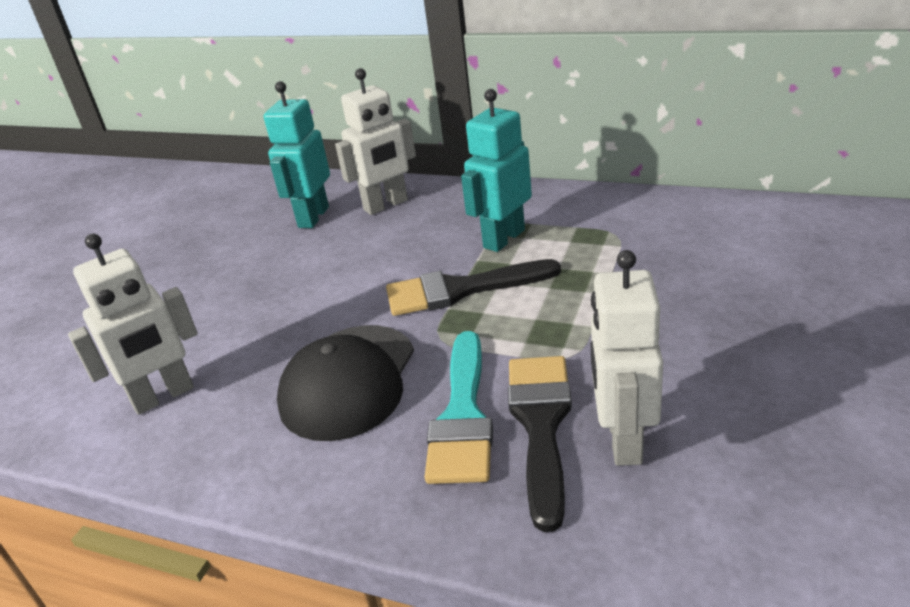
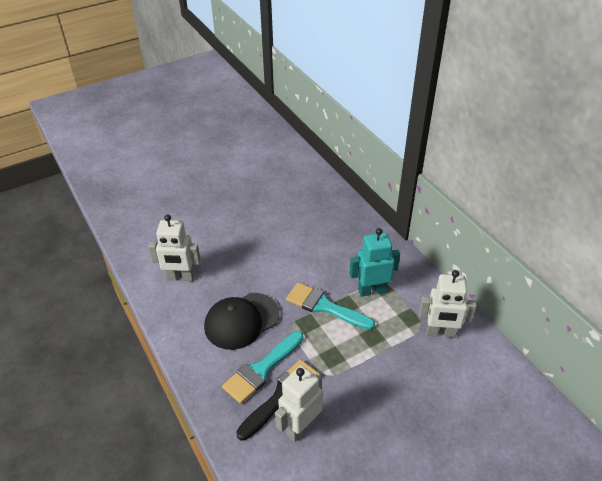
camera: 35 degrees right, 10 degrees up
(313, 217) = (312, 215): turquoise robot -> none
(386, 205) = (347, 230): white robot -> white robot (440, 333)
(460, 290) = (324, 306): black brush -> turquoise brush

